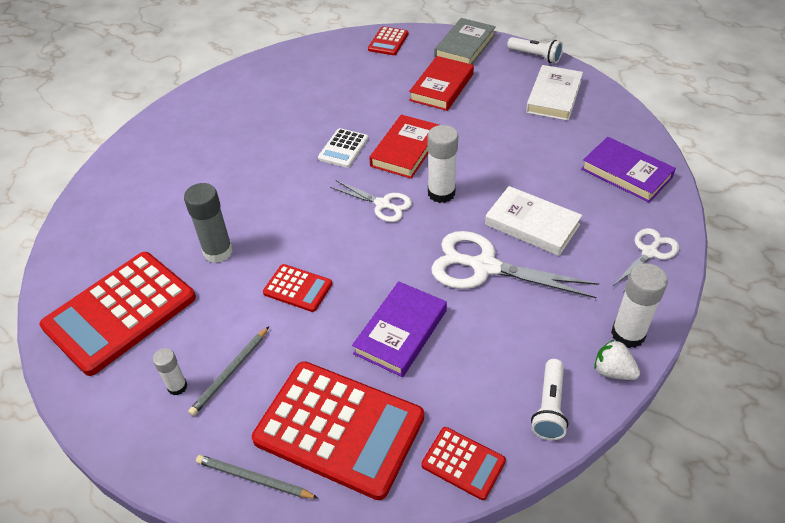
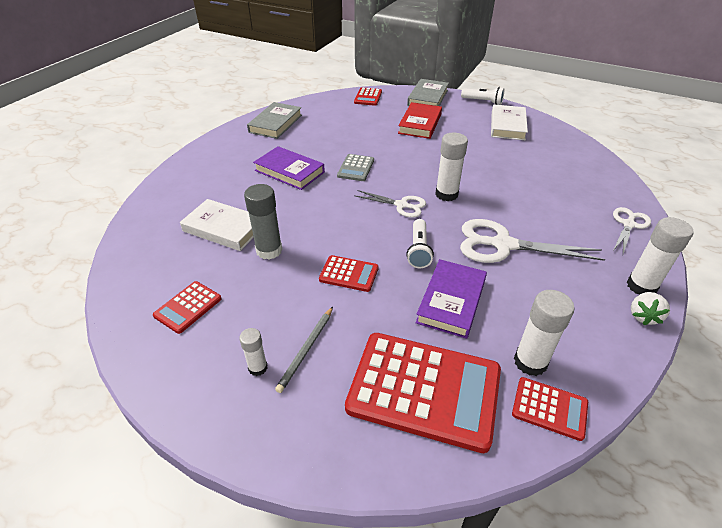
camera: 10 degrees left, 5 degrees down
(120, 312) = (188, 307): red calculator -> red calculator, size x0.47
(254, 479) = (356, 447): grey pencil -> none
(264, 77) = (275, 123): none -> grey book
(343, 148) = (355, 168): white calculator -> grey calculator
(406, 150) = (407, 166): red book -> none
(462, 411) = (530, 362): none -> white glue stick
(532, 224) = (528, 211): white book -> white book (224, 228)
(549, 407) = (604, 351): white flashlight -> white flashlight (418, 250)
(612, 371) = (643, 316): white strawberry -> white strawberry turned 90 degrees counterclockwise
(626, 173) = (584, 172): purple book -> purple book (289, 171)

